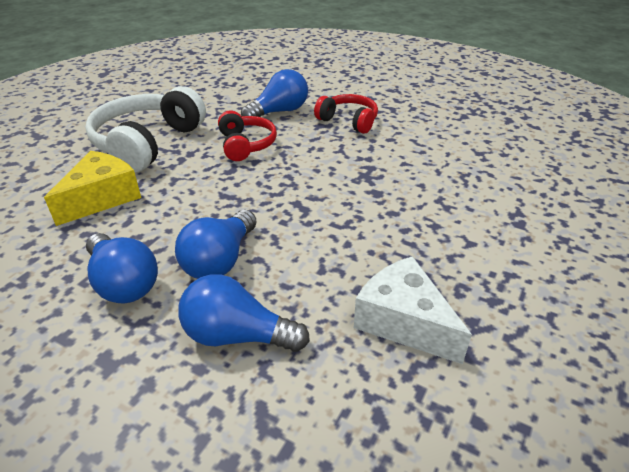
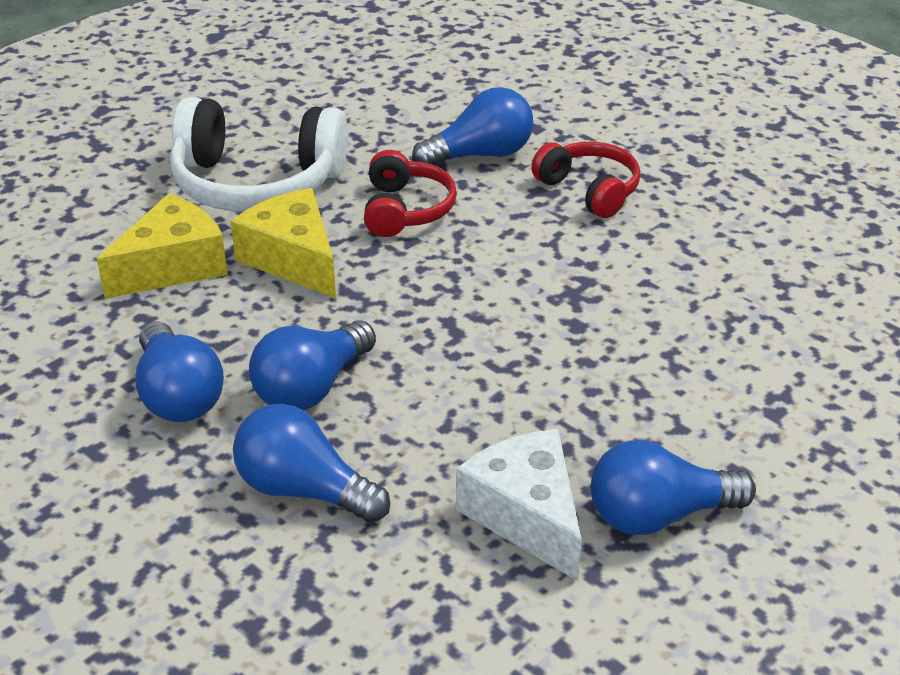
camera: 15 degrees right, 0 degrees up
(147, 143) = (256, 183): white headphones -> white headphones turned 120 degrees counterclockwise
(183, 182) = (293, 259): none -> yellow cheese
(489, 303) = (658, 515): none -> blue light bulb

